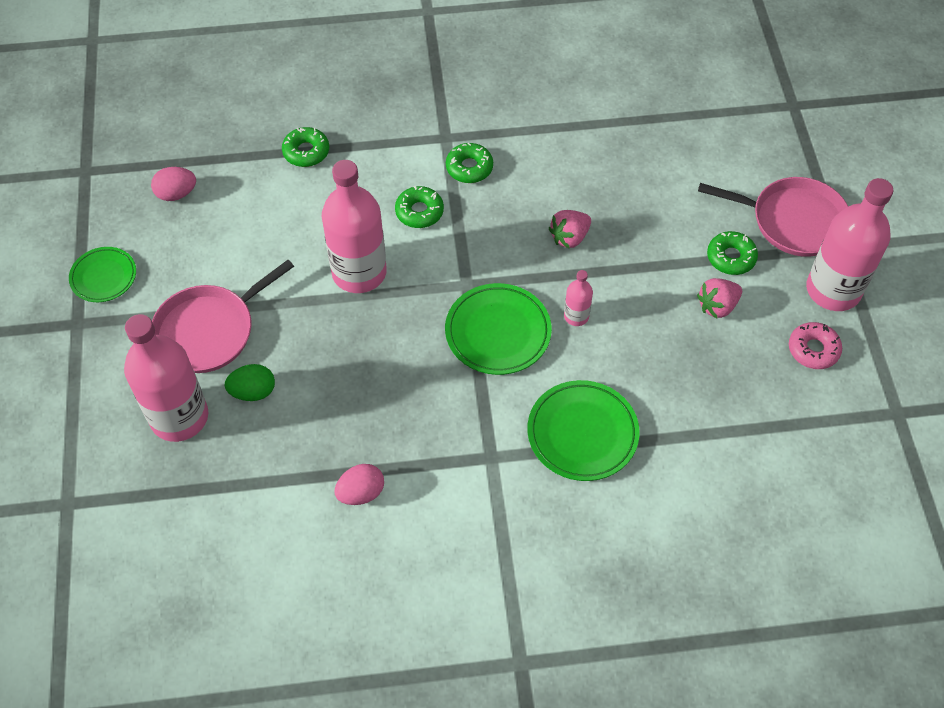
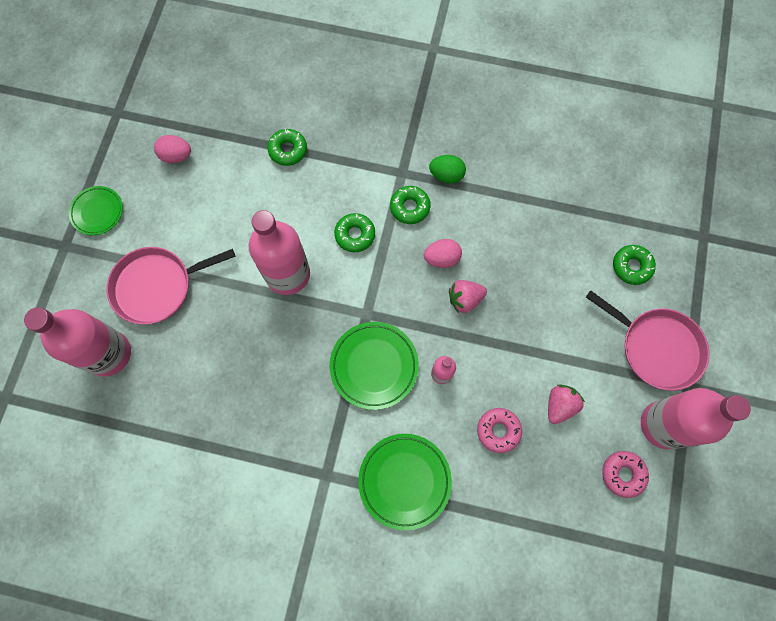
camera: 20 degrees right, 15 degrees up
(253, 392) = (170, 351): green egg -> green egg (446, 175)
(361, 493) = (216, 469): pink egg -> pink egg (442, 258)
(663, 351) = (498, 431): none -> pink donut
(717, 306) = (559, 405): pink strawberry -> pink strawberry turned 135 degrees clockwise
(731, 257) = (589, 364): green donut -> green donut (631, 266)

